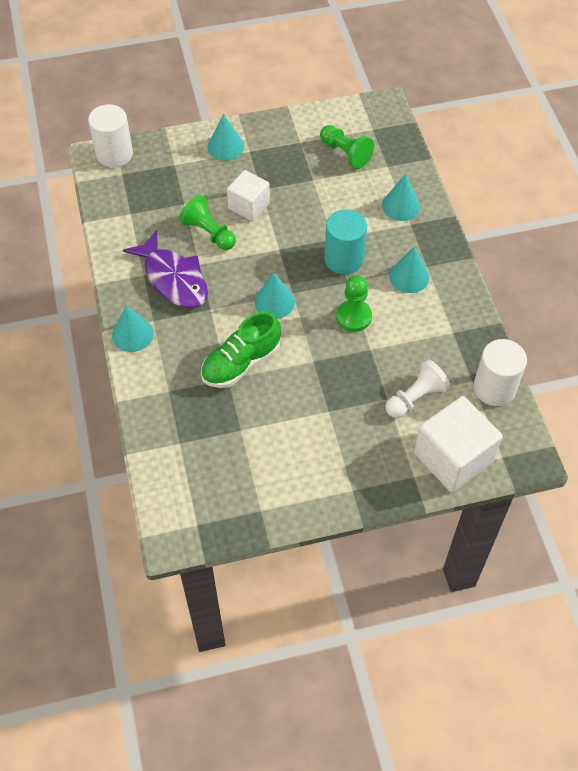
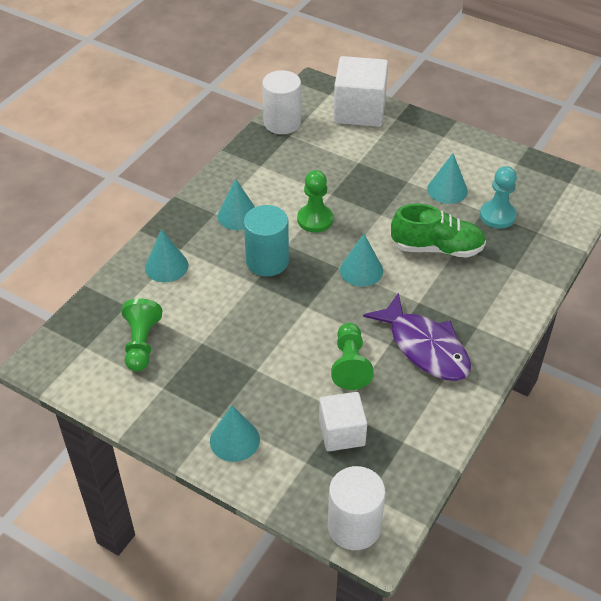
camera: 135 degrees left, 10 degrees down
(132, 334) = (505, 328): turquoise cone -> turquoise cone (447, 190)
(173, 279) = (425, 347): purple fish -> purple fish turned 135 degrees clockwise
(224, 433) = (497, 216): none -> turquoise pawn
(249, 206) = (286, 362): white cube -> white cube (342, 433)
(416, 398) = (339, 150): white pawn -> none

